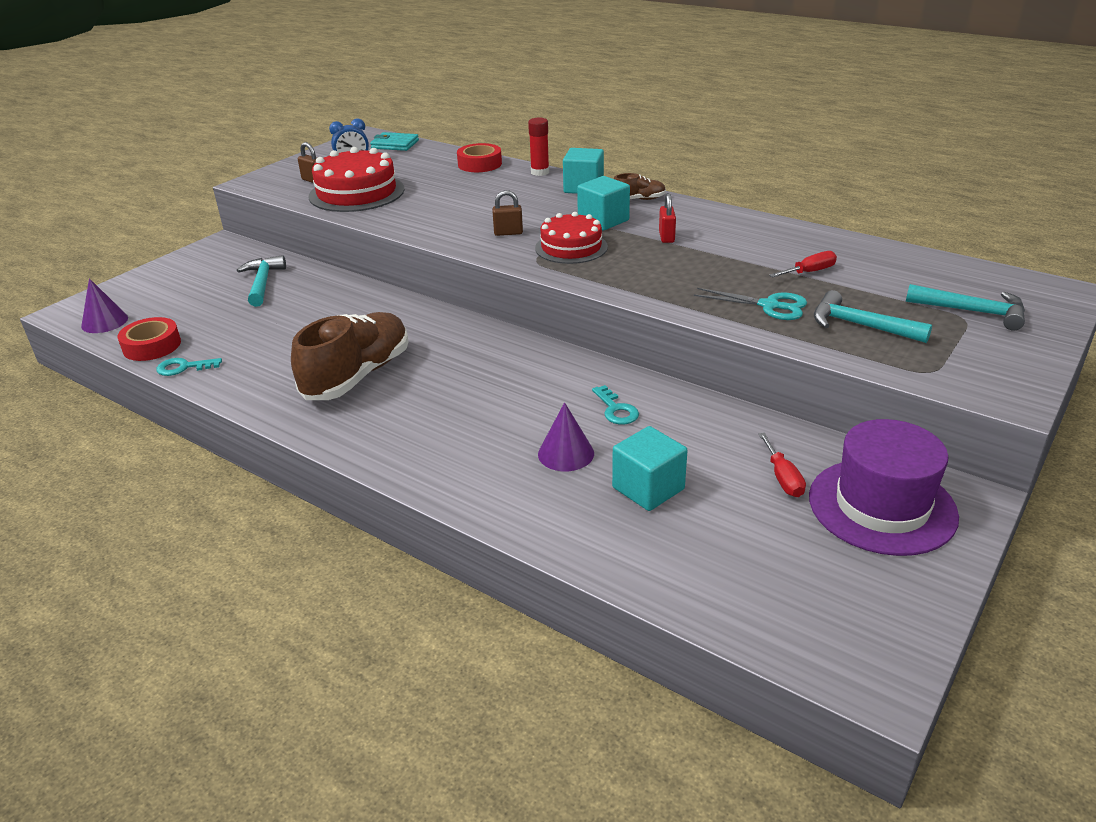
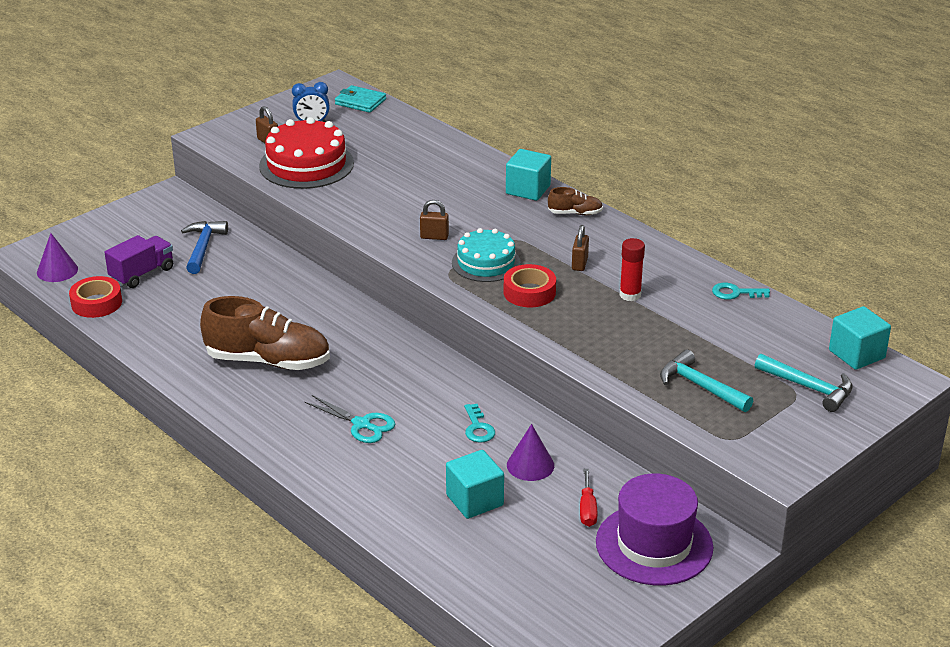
camera: 10 degrees right, 0 degrees up
(183, 367) = (121, 330): turquoise key -> turquoise key (735, 293)
(200, 313) = (142, 274): none -> purple truck
(262, 283) = (203, 247): turquoise hammer -> blue hammer
(357, 376) = (268, 361): brown shoe -> brown shoe turned 60 degrees clockwise
(479, 164) = (437, 142): red tape -> red tape (529, 292)
(540, 172) = (493, 162): red glue stick -> red glue stick (630, 295)
(566, 453) = (420, 460): purple cone -> purple cone (530, 465)
(571, 247) = (486, 263): red cake -> turquoise cake
(603, 220) = (529, 235): turquoise cube -> turquoise cube (856, 354)
(666, 237) = (579, 264): red padlock -> brown padlock
(769, 306) = (633, 354): turquoise scissors -> turquoise scissors (361, 424)
(809, 272) = (690, 324): red screwdriver -> none

